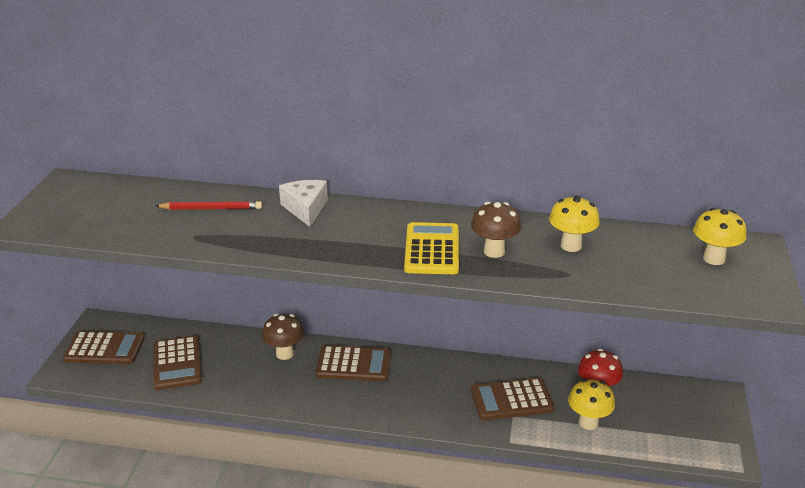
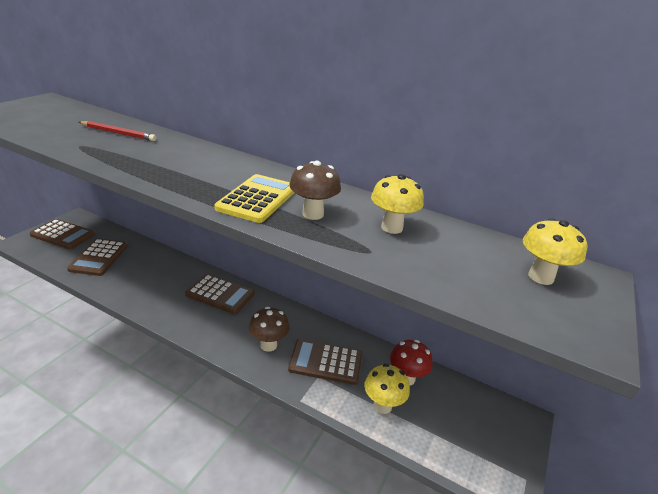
camera: 15 degrees right, 0 degrees up
(284, 354) = (177, 272): brown mushroom -> brown mushroom (268, 345)
(305, 208) = (187, 148): white cheese -> none

